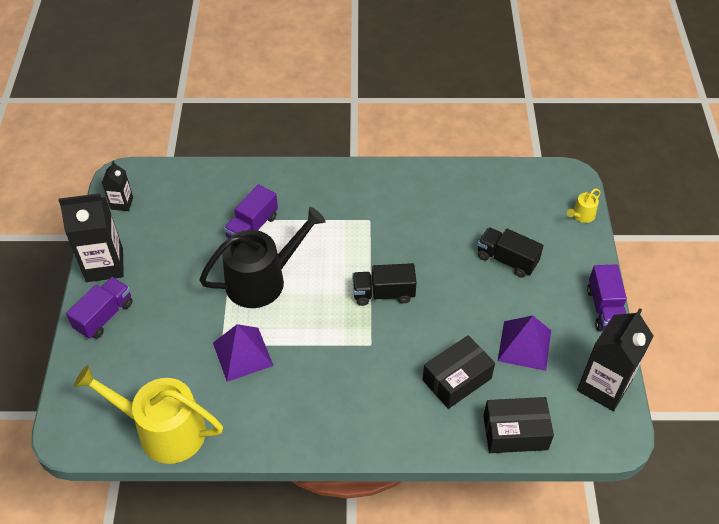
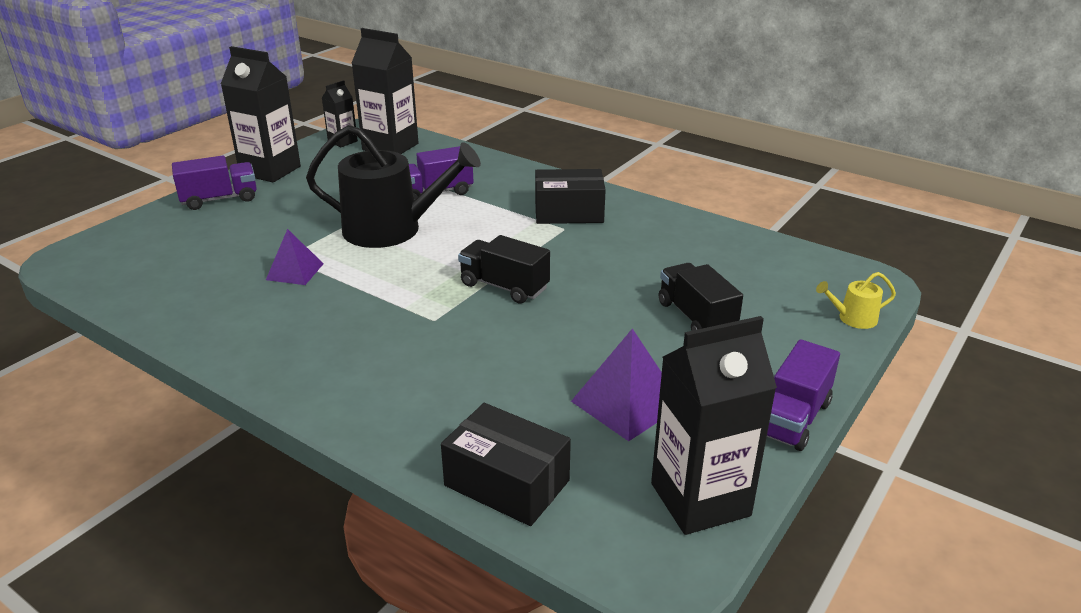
camera: 35 degrees right, 20 degrees down
(163, 430) = (142, 292): yellow watering can -> none
(166, 191) = (390, 147): none -> black carton
(243, 354) = (295, 271): purple pyramid -> purple pyramid, size x0.66
(457, 379) = (495, 394): black box -> black box (568, 212)

